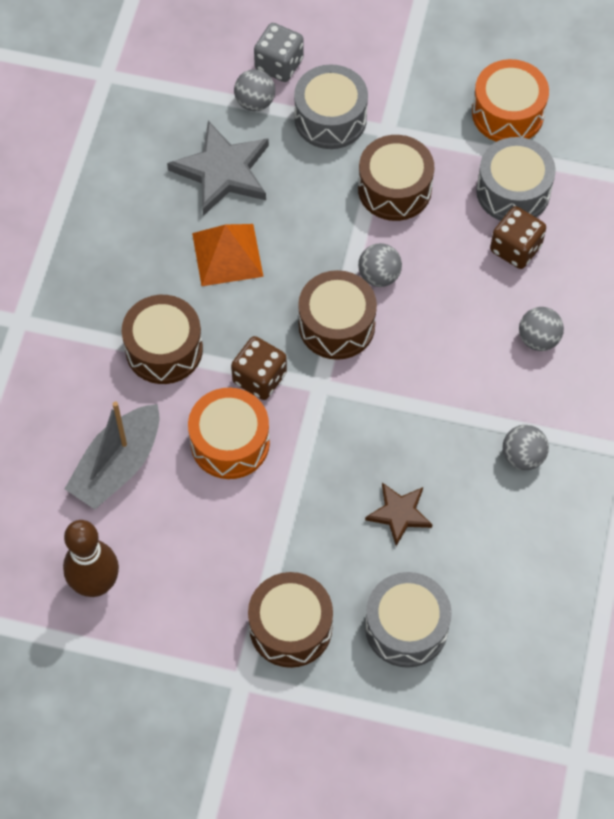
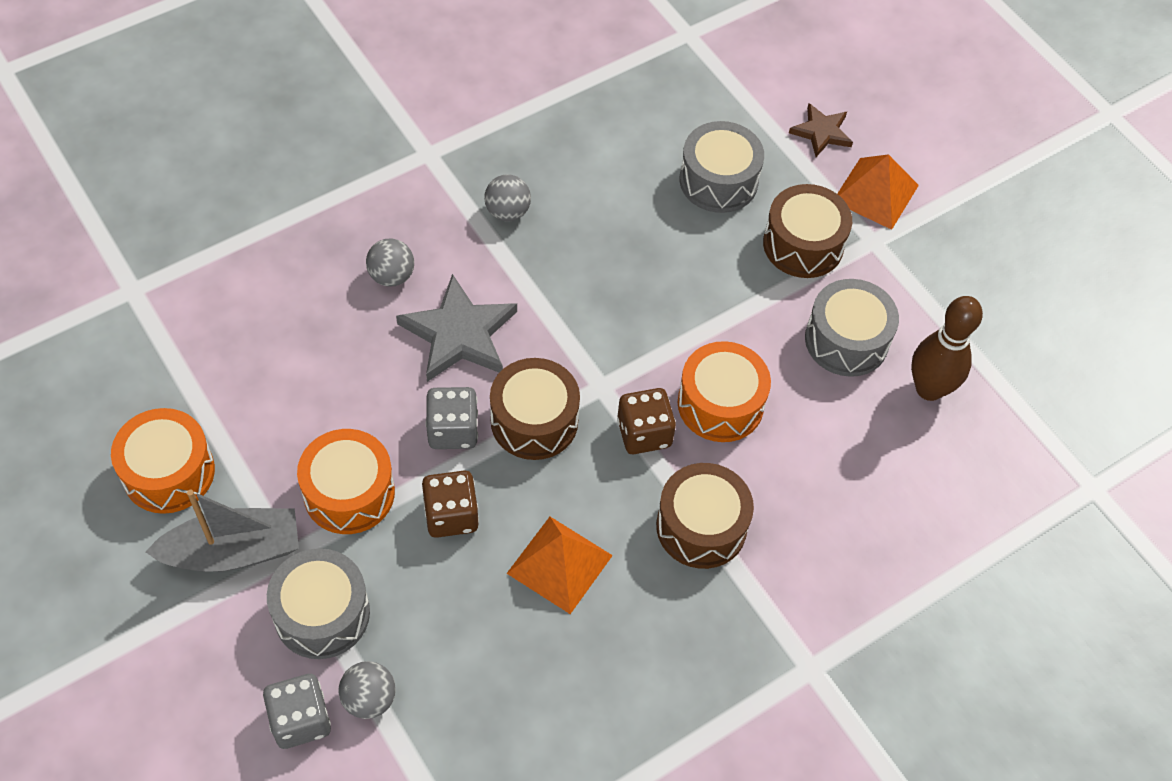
camera: 140 degrees left, 5 degrees down
(117, 465) = (832, 463): grey boat -> grey boat (233, 551)
(223, 171) = (478, 651): grey star -> grey star (459, 334)
(278, 731) = (875, 193): none -> orange pyramid
(379, 276) = (453, 430): grey ball -> grey dice
(394, 189) = (349, 493): brown drum -> orange drum
(399, 513) = (642, 249): brown star -> brown star (821, 132)
(513, 191) = (257, 401): grey drum -> grey drum (846, 340)
(515, 248) = (318, 355): brown dice -> brown dice (451, 515)

